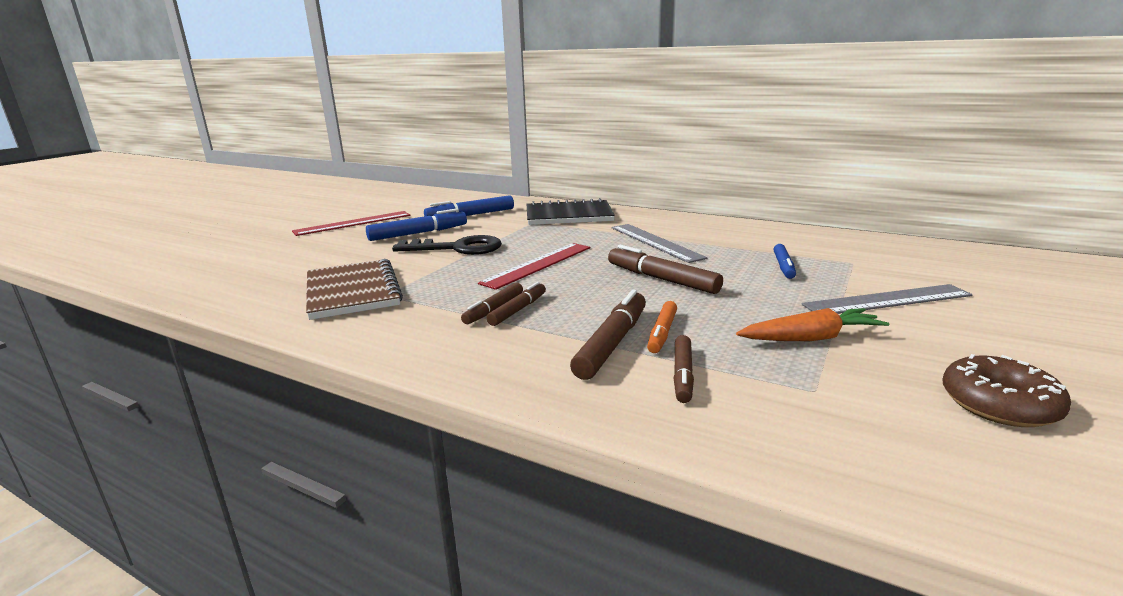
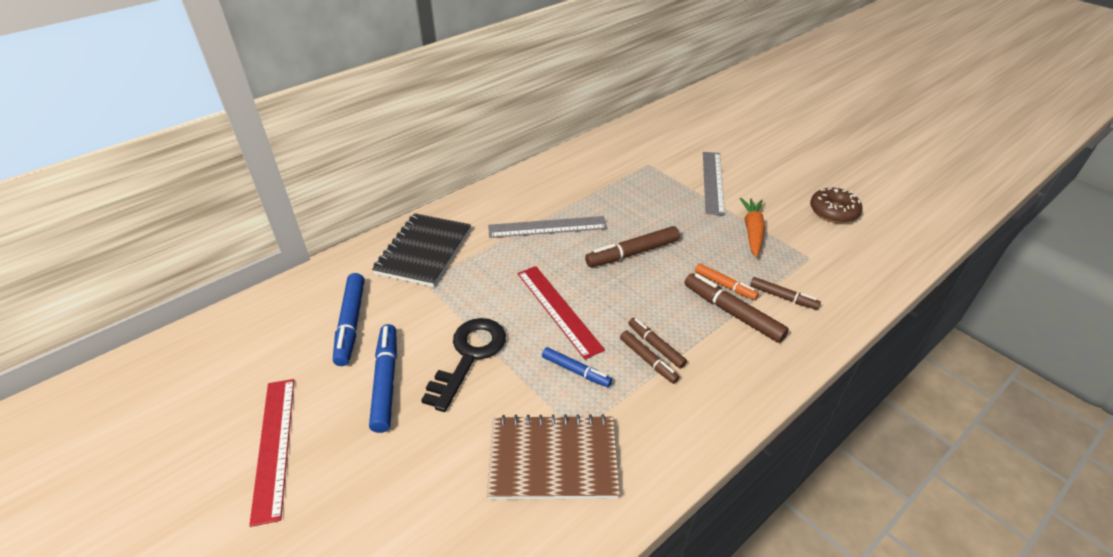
camera: 70 degrees left, 20 degrees up
(783, 266) = (640, 192): blue marker -> blue marker (576, 371)

